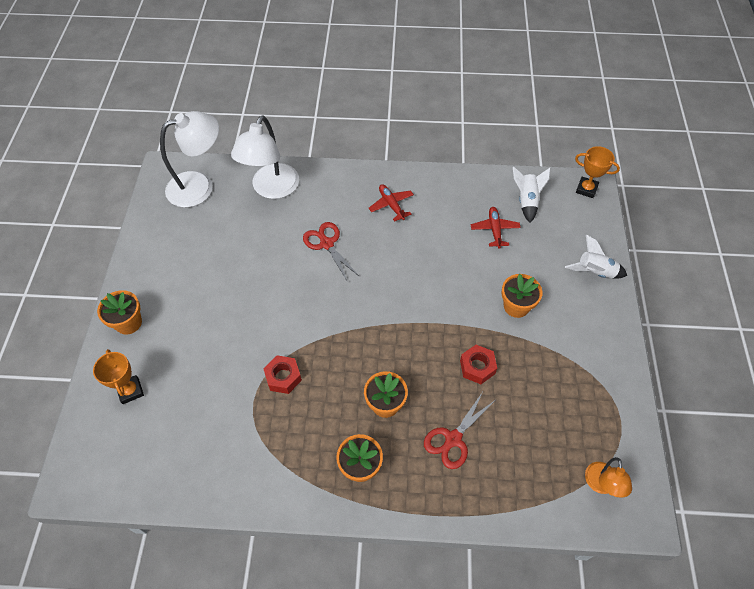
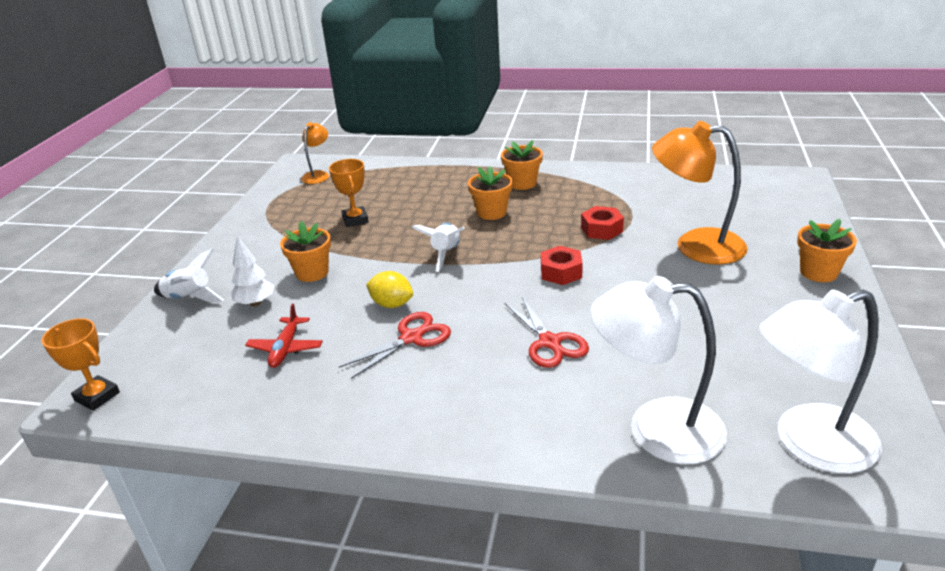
camera: 170 degrees left, 25 degrees down
(130, 391) = (776, 224): orange trophy -> orange trophy (355, 220)
(209, 355) = (695, 246): none -> orange lamp
(272, 189) = (656, 429): white lamp -> white lamp turned 105 degrees counterclockwise
(391, 205) = (434, 390): red plane -> none
(439, 273) = (392, 304): none -> yellow lemon
(453, 439) = (431, 195): red scissors -> red scissors (411, 338)
(477, 367) = (386, 232): red nut -> red nut (561, 272)
(526, 201) = (208, 384): white rocket -> white rocket (446, 254)
(541, 270) = (255, 303): none -> white tree

